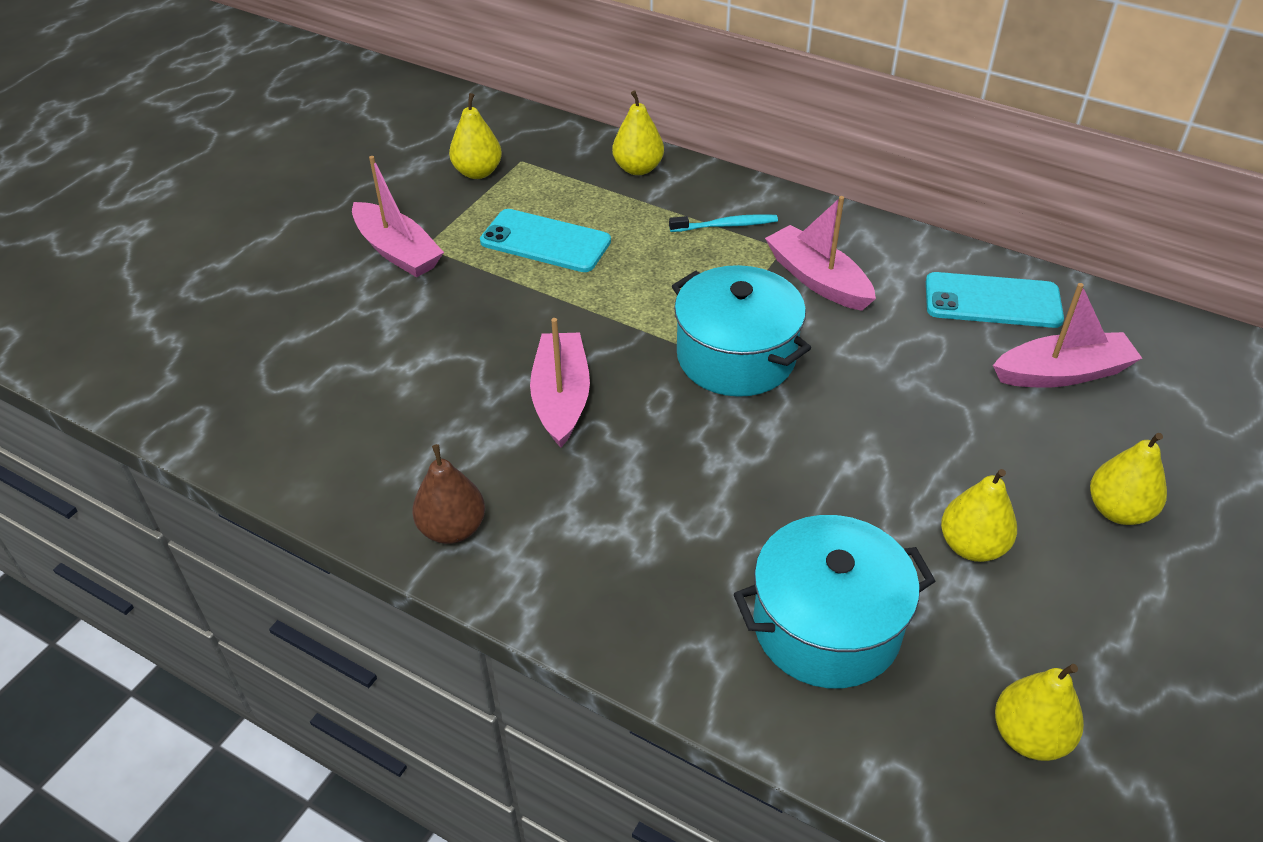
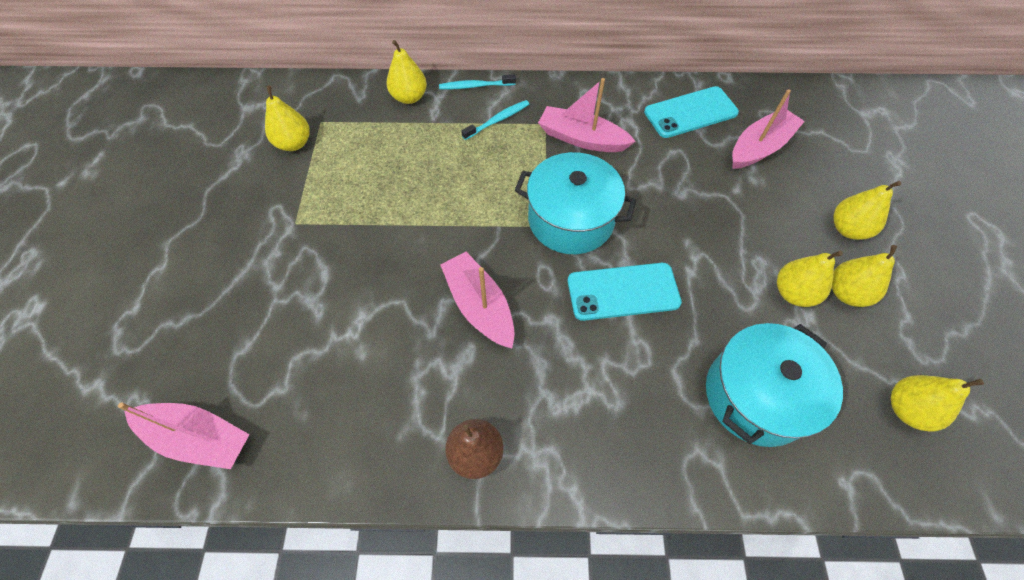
camera: 30 degrees left, 15 degrees up
(398, 251) = (276, 236): pink boat -> pink boat (199, 438)
(545, 241) = (383, 182): turquoise phone -> turquoise phone (623, 291)
(726, 182) = (475, 86): none -> turquoise toothbrush
(1051, 577) = (846, 293): none -> yellow pear

